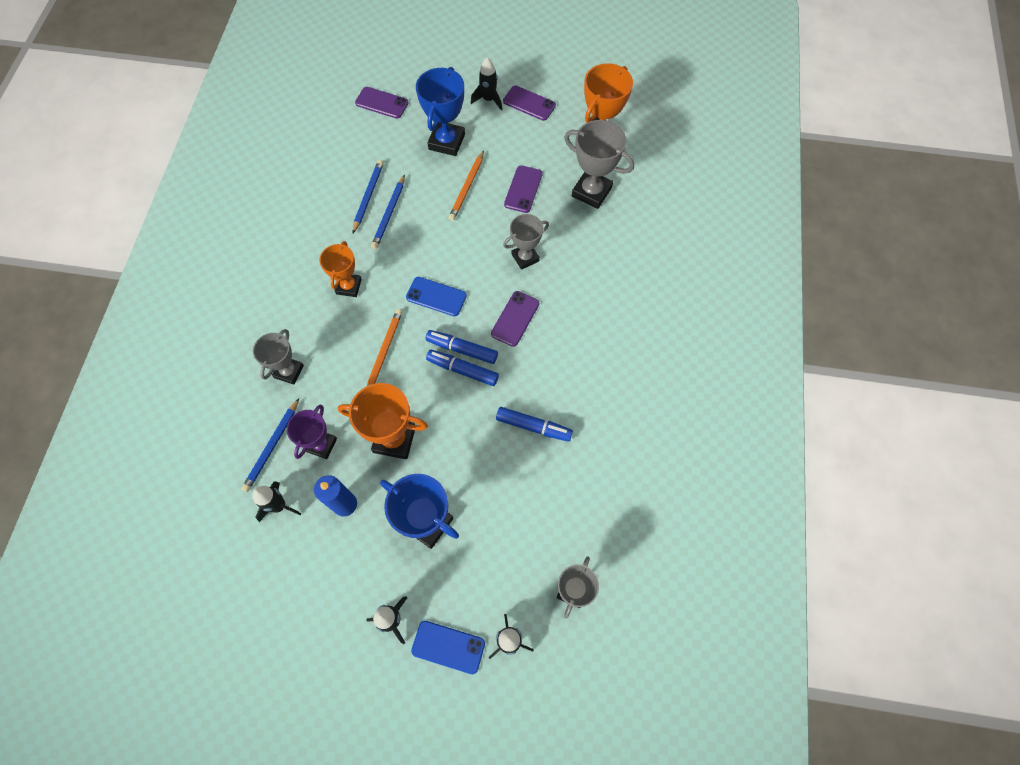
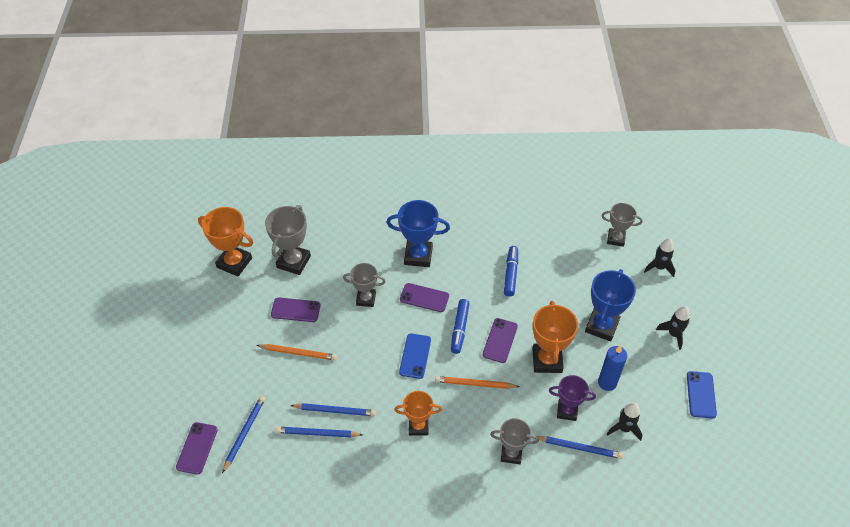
camera: 100 degrees left, 15 degrees down
(386, 138) = (244, 433): none -> blue pencil
(446, 142) = (245, 379): blue trophy -> blue trophy (418, 256)
(448, 647) = (676, 299): blue phone -> blue phone (701, 394)
(462, 370) = (477, 325): blue marker -> none
(488, 100) = (191, 353): black rocket -> none
(525, 257) = (366, 299): grey trophy -> grey trophy turned 45 degrees counterclockwise
(529, 103) = (195, 319): purple phone -> purple phone (500, 340)

